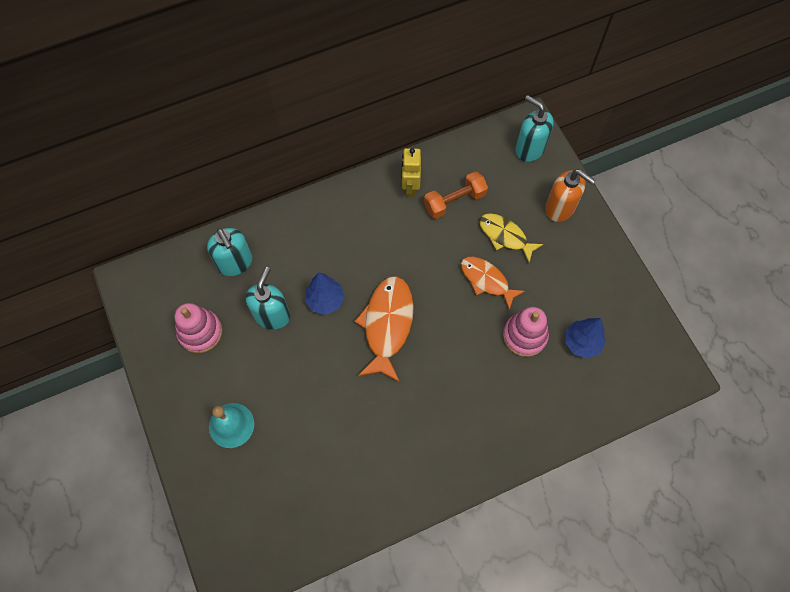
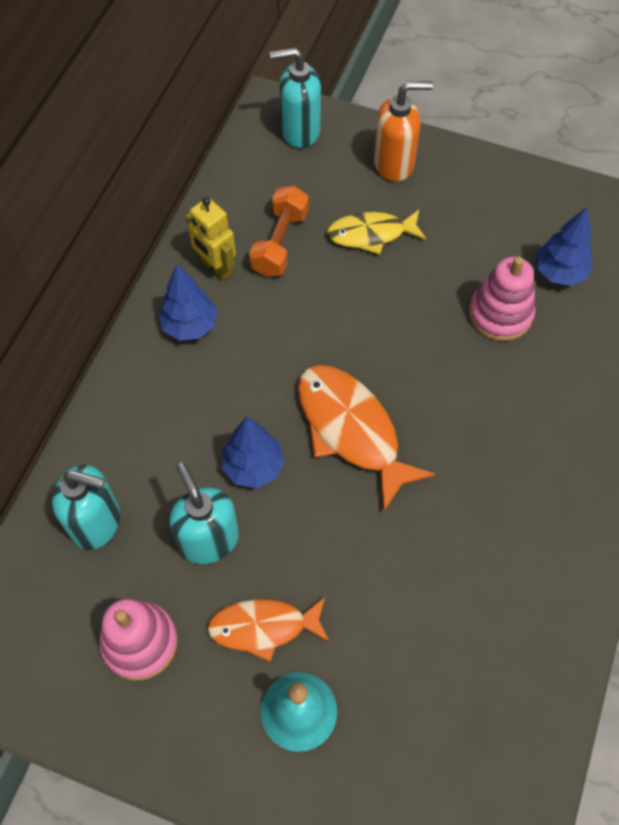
camera: 45 degrees left, 5 degrees down
(368, 206) = (190, 326): none -> blue tree
(486, 280) = (402, 293): orange fish -> orange fish (263, 627)

